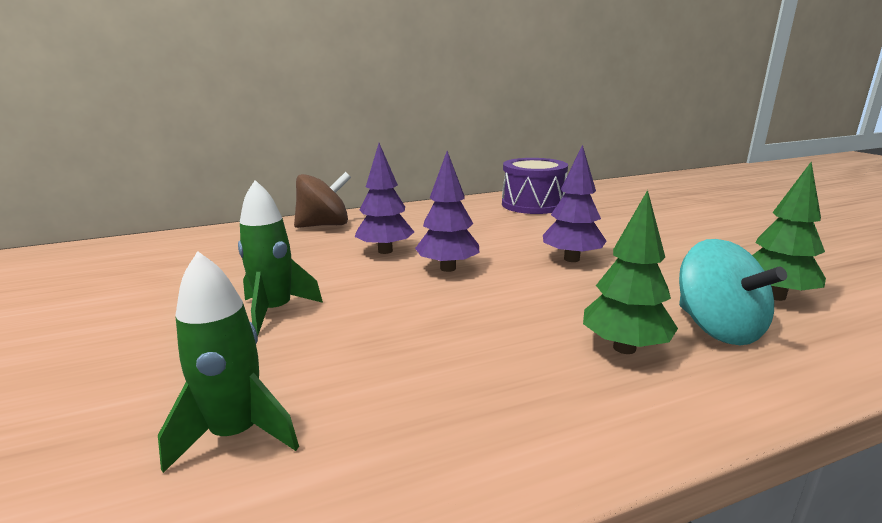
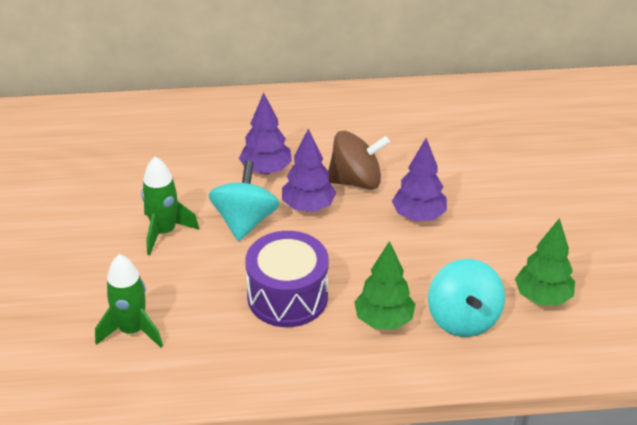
camera: 15 degrees right, 20 degrees up
(324, 225) = (224, 114): brown spinning top -> brown spinning top (356, 181)
(379, 288) = (245, 221): none -> turquoise spinning top
(532, 204) = (445, 114): purple drum -> purple drum (287, 297)

